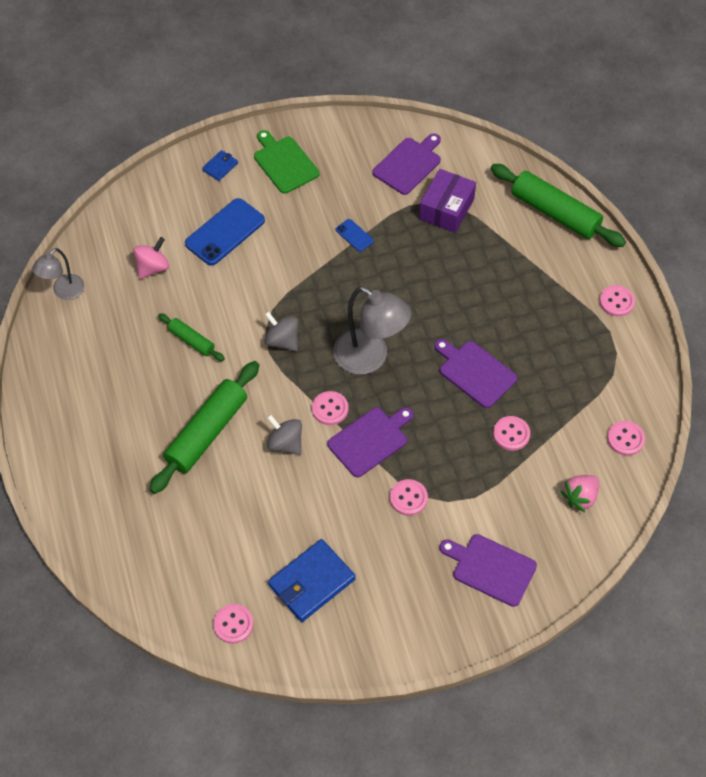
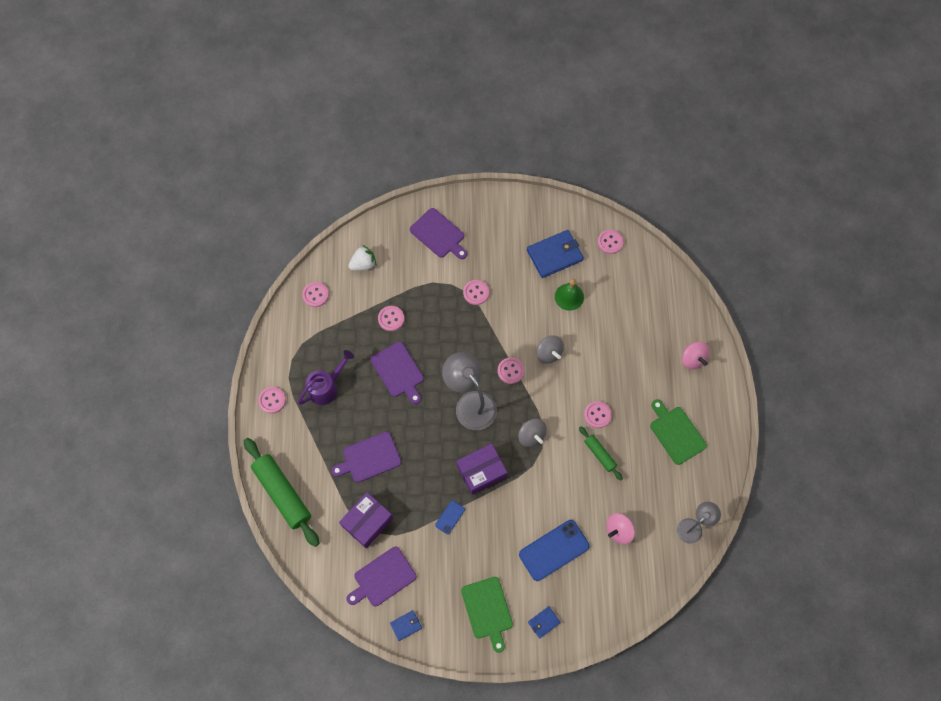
camera: 165 degrees left, 10 degrees up
(87, 485) = (692, 359): none -> pink spinning top
(98, 388) = (676, 433): none -> green cutting board
(204, 384) = (597, 415): none -> pink button
(207, 433) = (602, 376): green rolling pin -> none
(276, 526) = (569, 297): none -> green bell
(332, 288) = (481, 471): none -> purple box
(354, 235) = (450, 517): blue phone -> blue phone turned 60 degrees clockwise
(367, 131) = (406, 625): none -> blue wallet
(370, 440) = (489, 340): purple cutting board -> purple cutting board (369, 458)
(557, 332) = (326, 387): none -> purple watering can
(580, 497) = (363, 264): pink strawberry -> white strawberry

